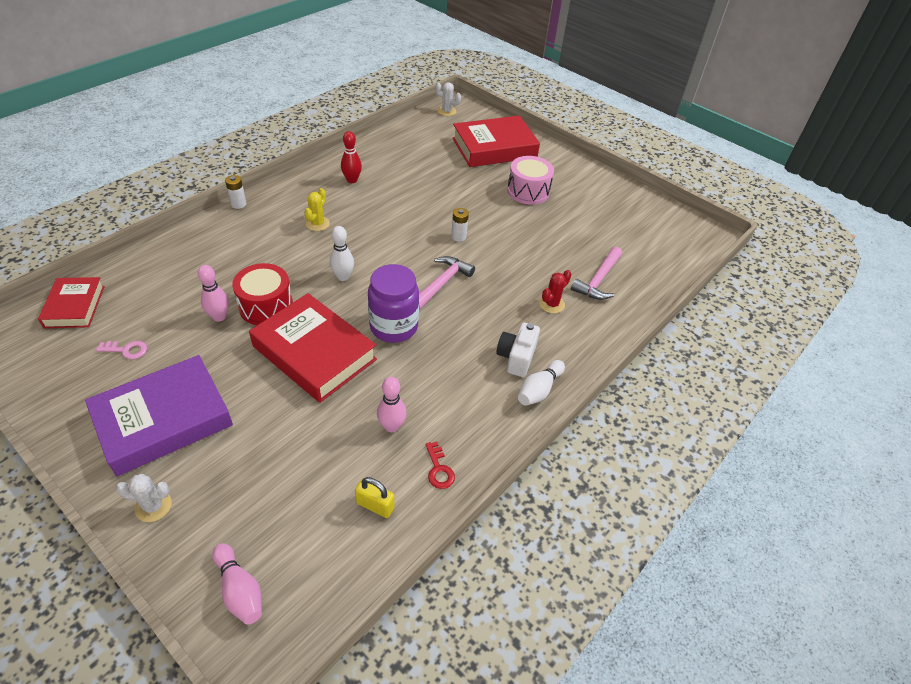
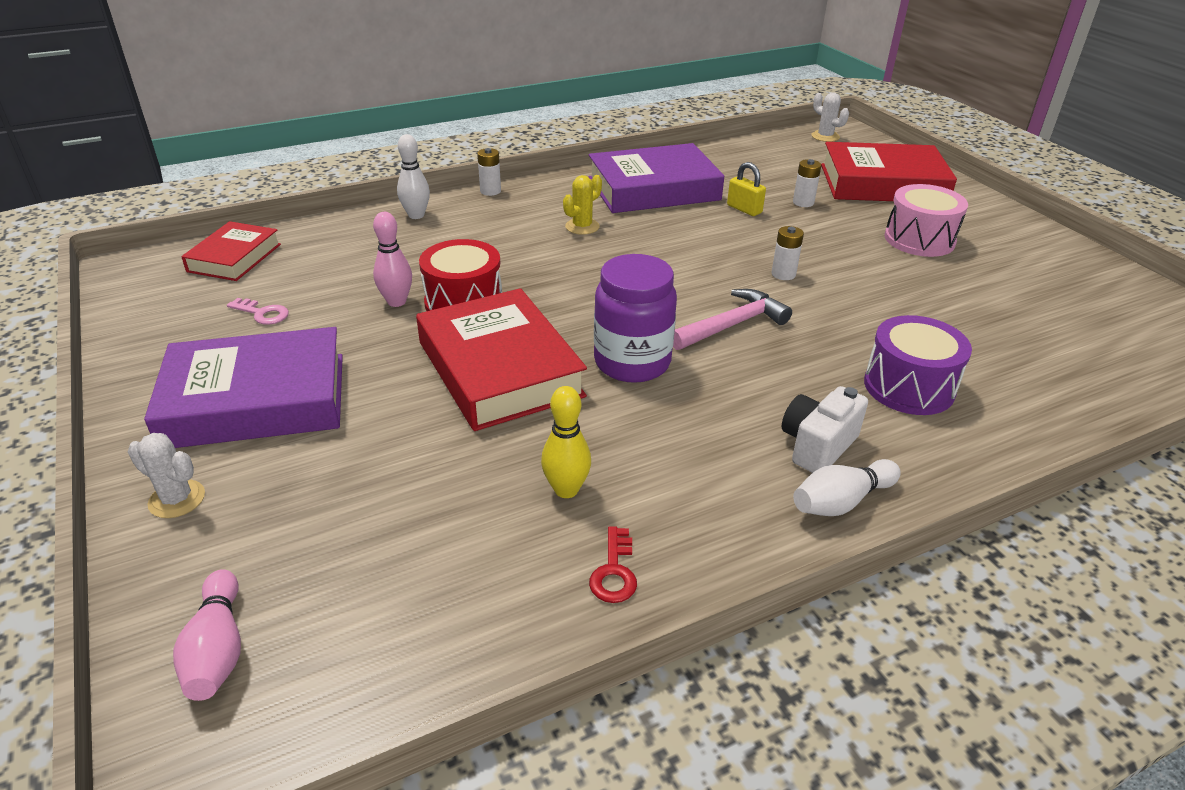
camera: 25 degrees right, 10 degrees down
(343, 277) = (587, 290): white bowling pin -> white bowling pin (416, 215)
(352, 180) = (653, 189): red bowling pin -> purple book
(375, 505) = (484, 594): yellow padlock -> yellow padlock (744, 209)
(392, 426) = (566, 489): pink bowling pin -> yellow bowling pin
(451, 174) = (803, 202): none -> white battery
(551, 304) = (909, 387): red cactus -> purple drum
(598, 280) = (1007, 371): pink hammer -> none

